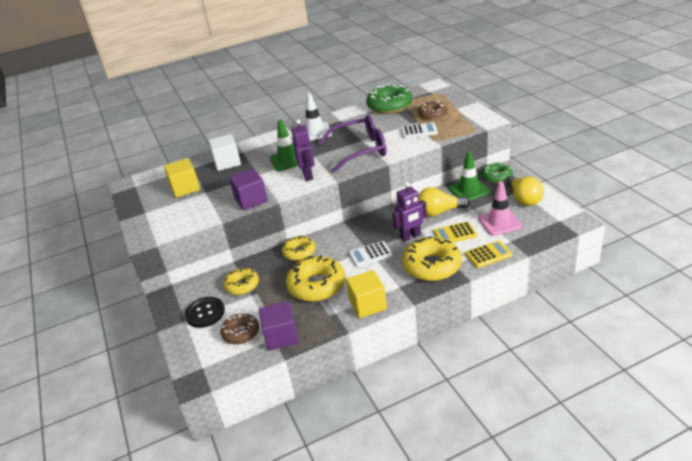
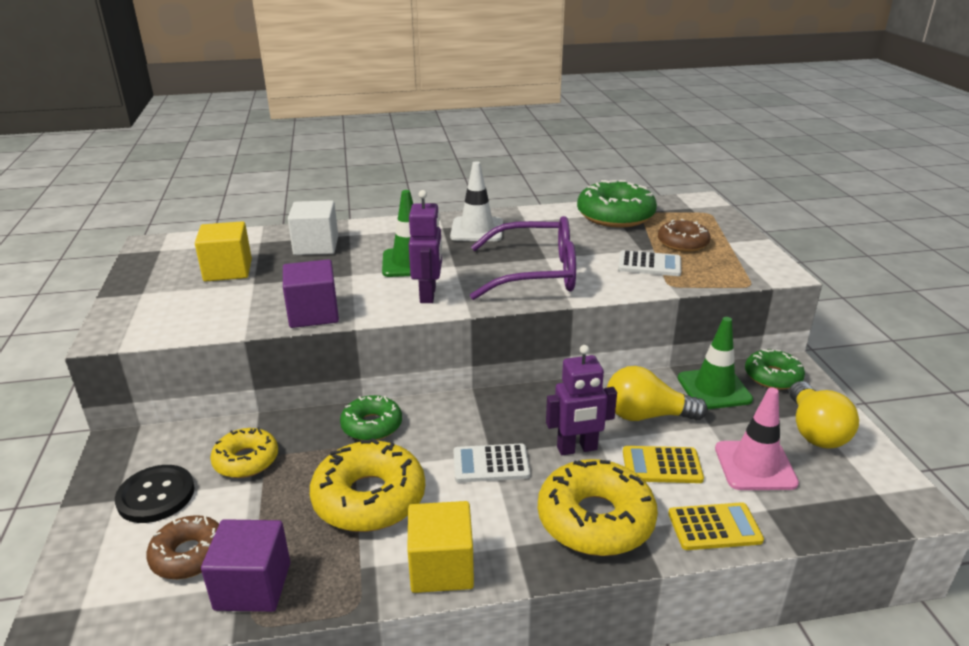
camera: 10 degrees right, 5 degrees down
(299, 252) = (372, 425): yellow donut -> green donut

